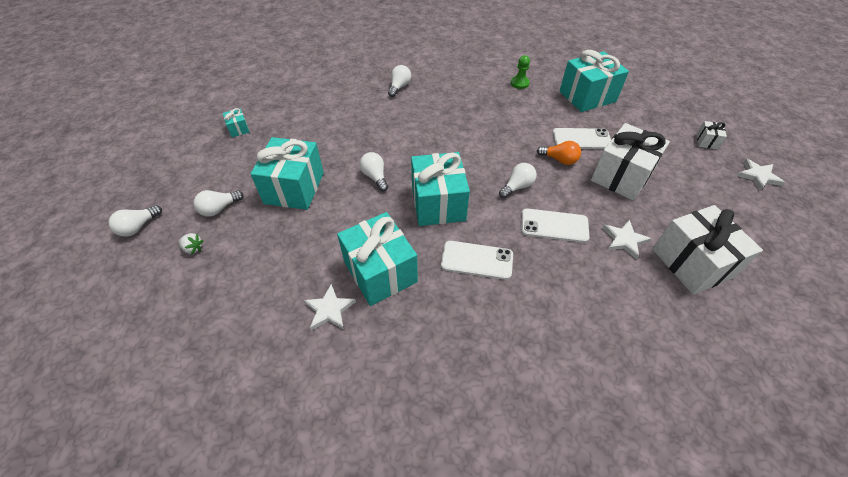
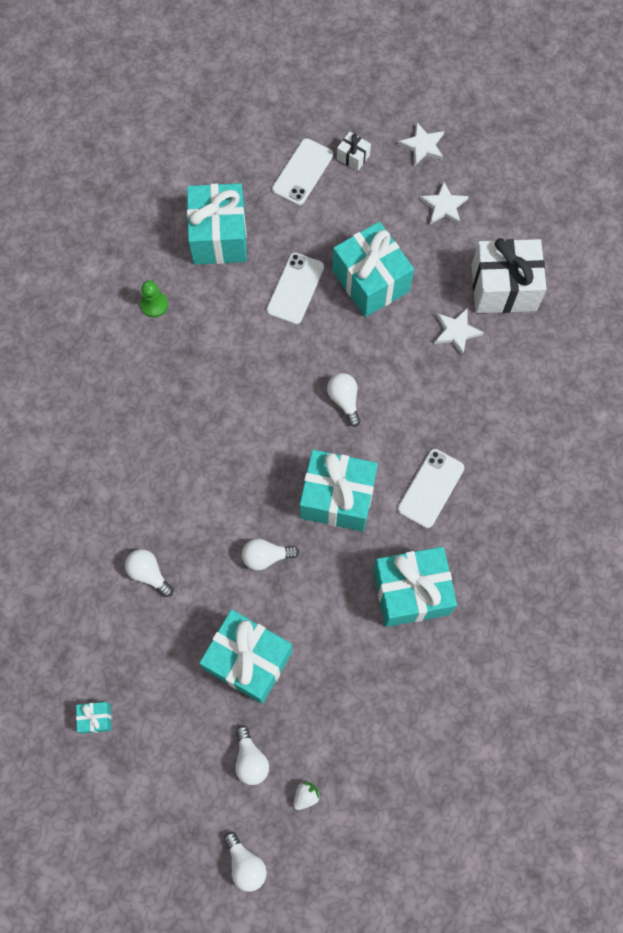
camera: 70 degrees left, 20 degrees up
(329, 310) = (441, 656): white star -> white star (444, 206)
(399, 87) = (91, 468): white light bulb -> white light bulb (149, 573)
(554, 226) = (414, 390): white phone -> white phone (302, 172)
(559, 160) = (320, 332): orange light bulb -> none
(621, 176) = (371, 281): white gift -> turquoise gift

